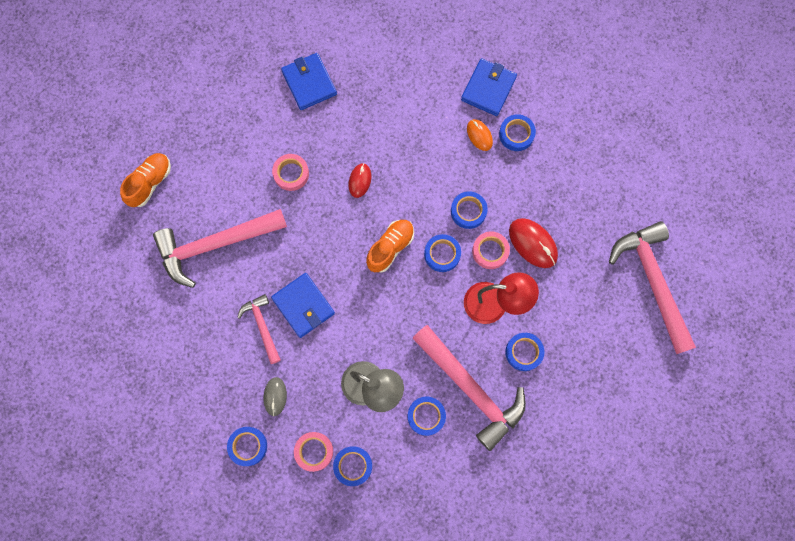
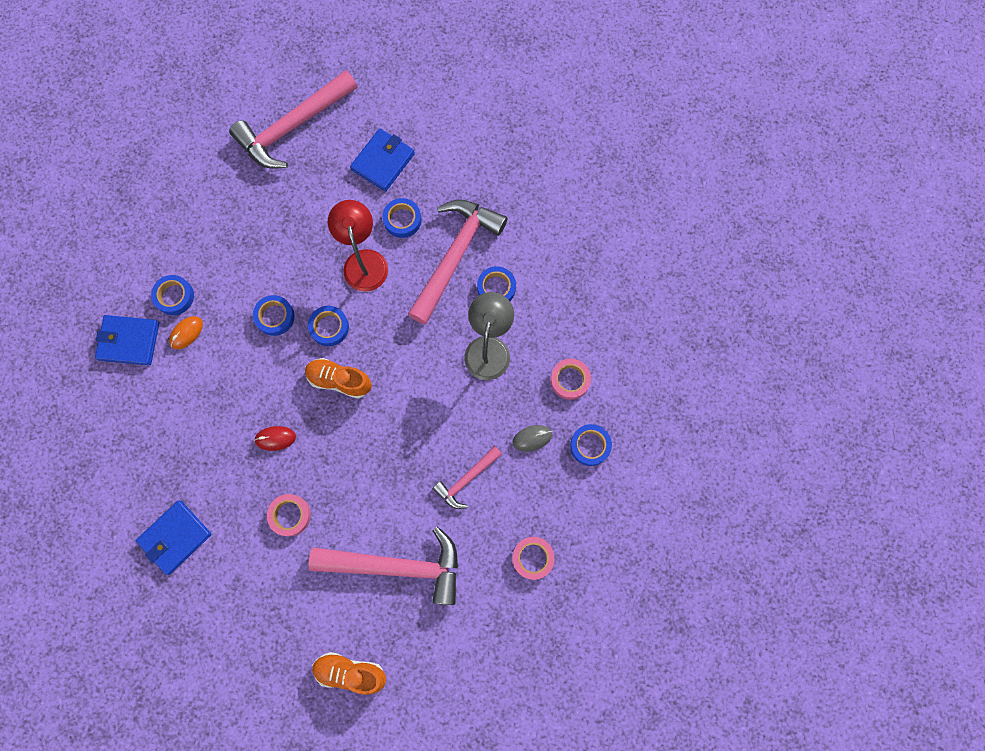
camera: 110 degrees left, 0 degrees up
(215, 245) = (397, 566): pink hammer -> pink hammer turned 45 degrees counterclockwise
(303, 306) = (430, 446): blue wallet -> blue wallet (383, 162)
(353, 466) = (569, 339): blue tape -> none
(490, 251) = (311, 282): pink tape -> pink tape (533, 558)
(533, 243) = (289, 244): red mouse -> none

